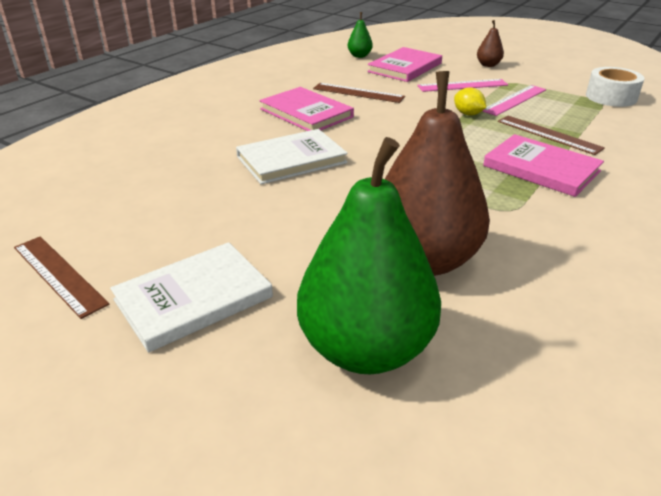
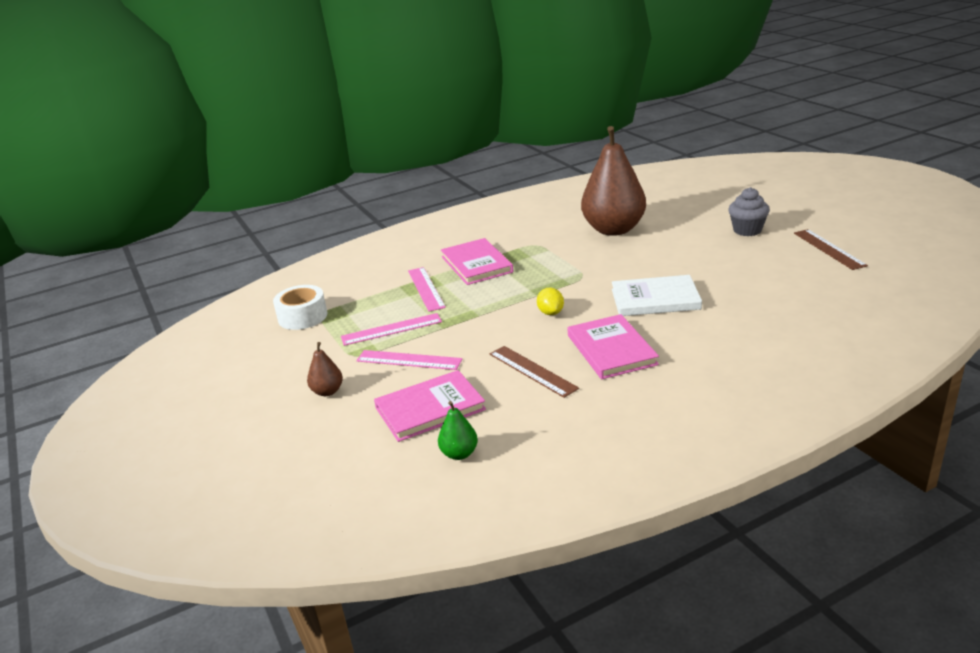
camera: 150 degrees left, 5 degrees down
(193, 298) = (747, 230): white book -> grey cupcake
(366, 349) = (669, 206): green pear -> none
(468, 114) = (458, 320): yellow lemon -> yellow lemon (550, 313)
(548, 134) = (426, 288): brown ruler -> pink ruler

